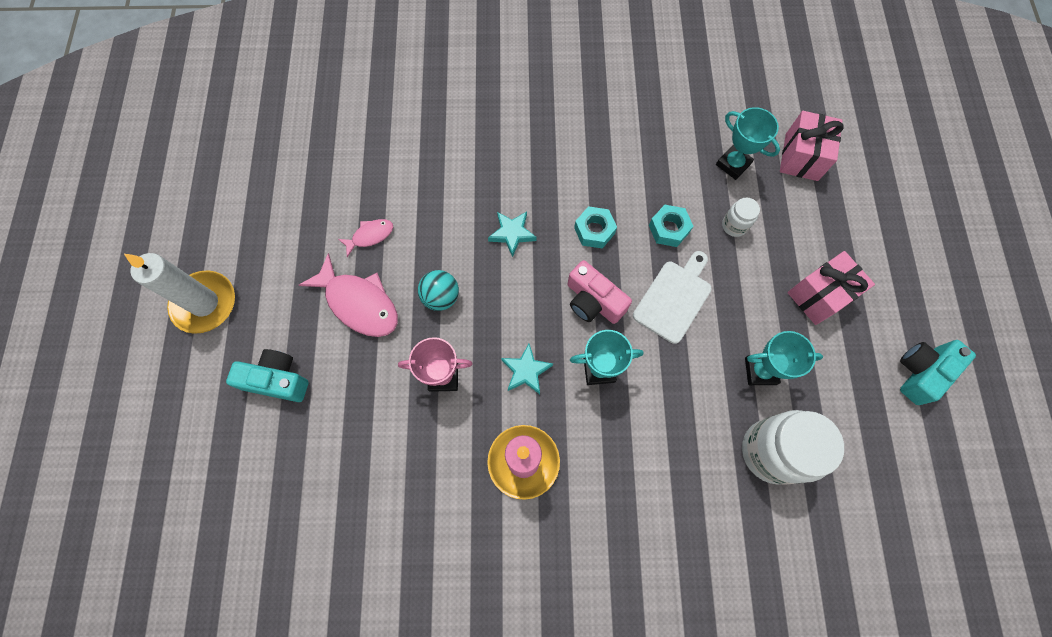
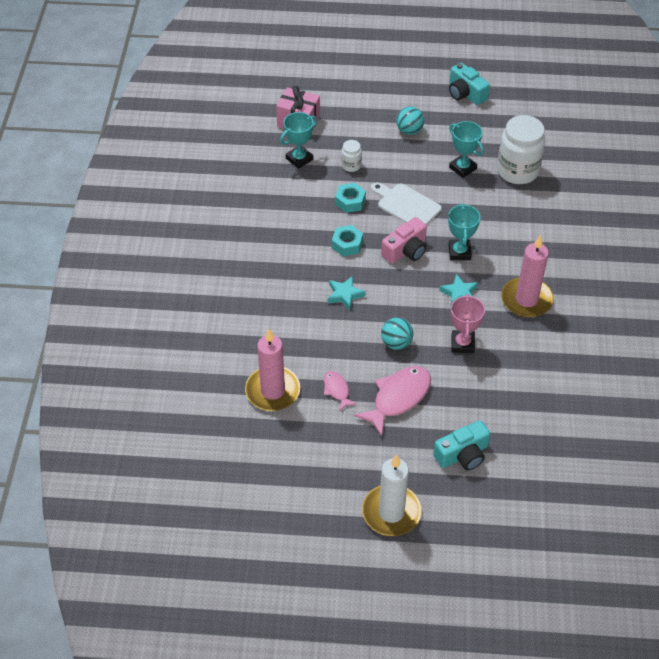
camera: 85 degrees left, 20 degrees down
(277, 380) = (462, 454): turquoise camera -> turquoise camera turned 135 degrees counterclockwise
(368, 171) = (273, 391): none -> pink candle
(760, 371) = (462, 168): turquoise trophy -> turquoise trophy turned 45 degrees counterclockwise
(819, 295) = (409, 130): pink gift -> turquoise ball

